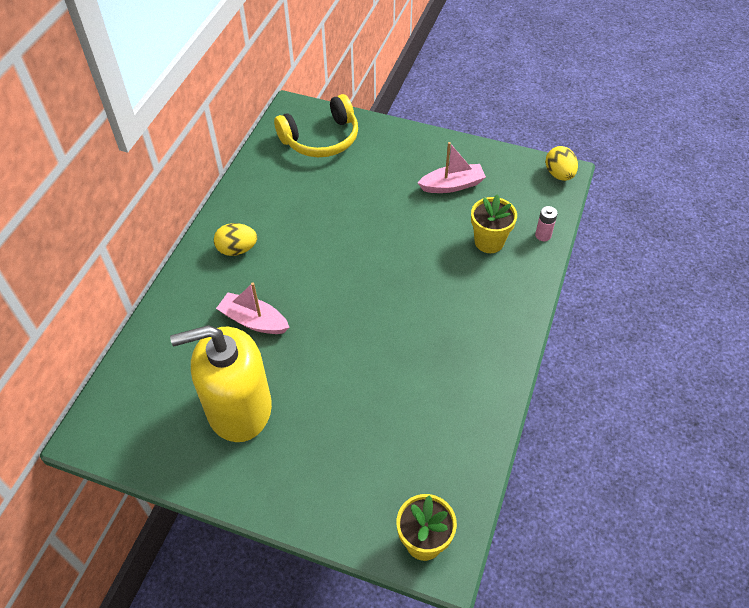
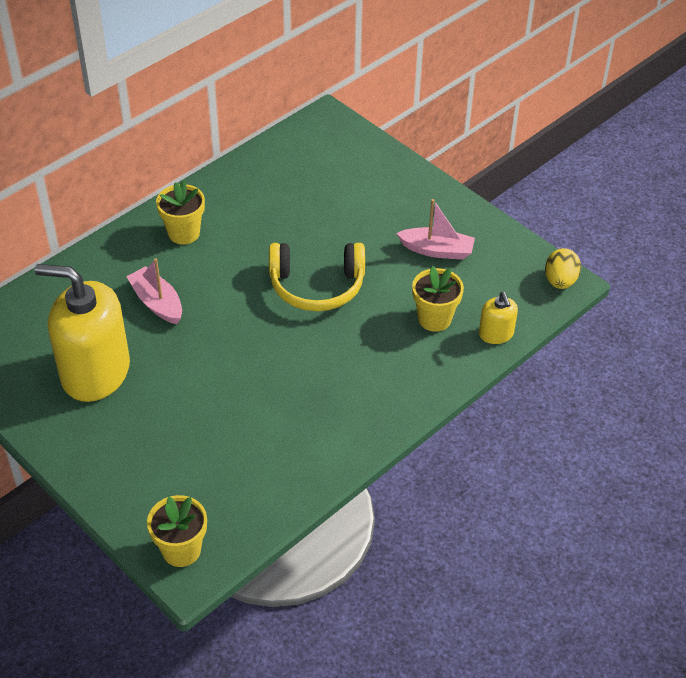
camera: 25 degrees right, 5 degrees down
(237, 249) = (184, 233): yellow egg -> yellow flower pot
(321, 139) = (335, 157): yellow headphones -> yellow headphones (317, 286)
(543, 235) = (496, 334): pink battery -> yellow soap dispenser

